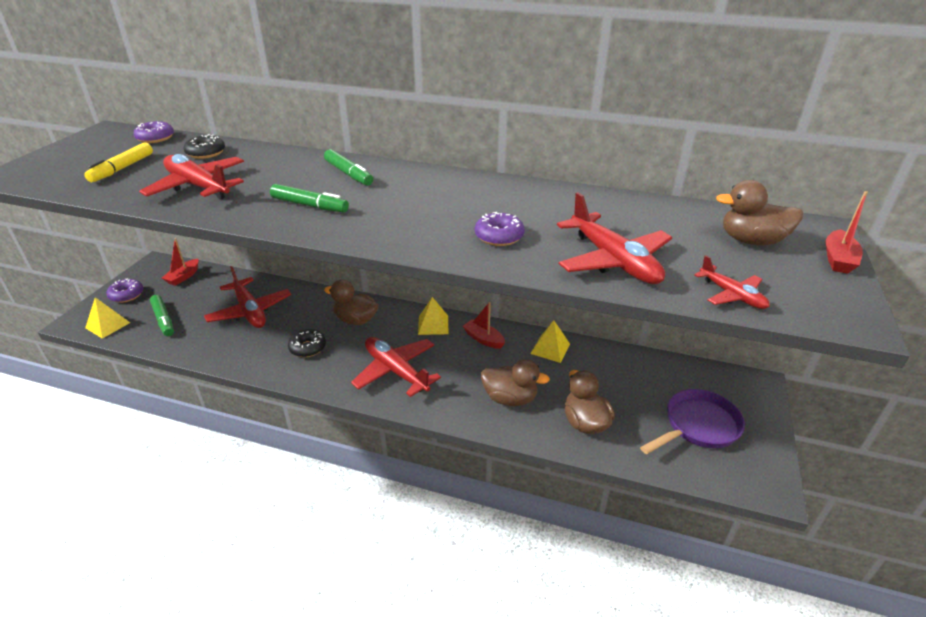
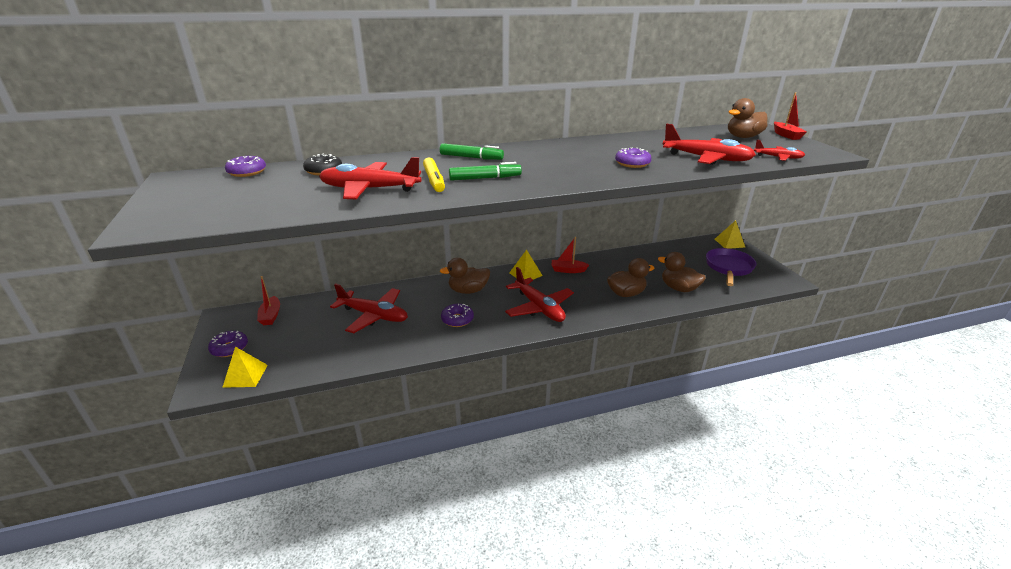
camera: 35 degrees left, 5 degrees down
(122, 168) = (266, 195): yellow marker -> yellow marker (434, 180)
(163, 319) = (300, 350): green marker -> none
(307, 348) = (457, 319): black donut -> purple donut
(395, 371) = (539, 308): red plane -> red plane turned 135 degrees counterclockwise
(550, 348) = (612, 261): yellow pyramid -> yellow pyramid (729, 243)

